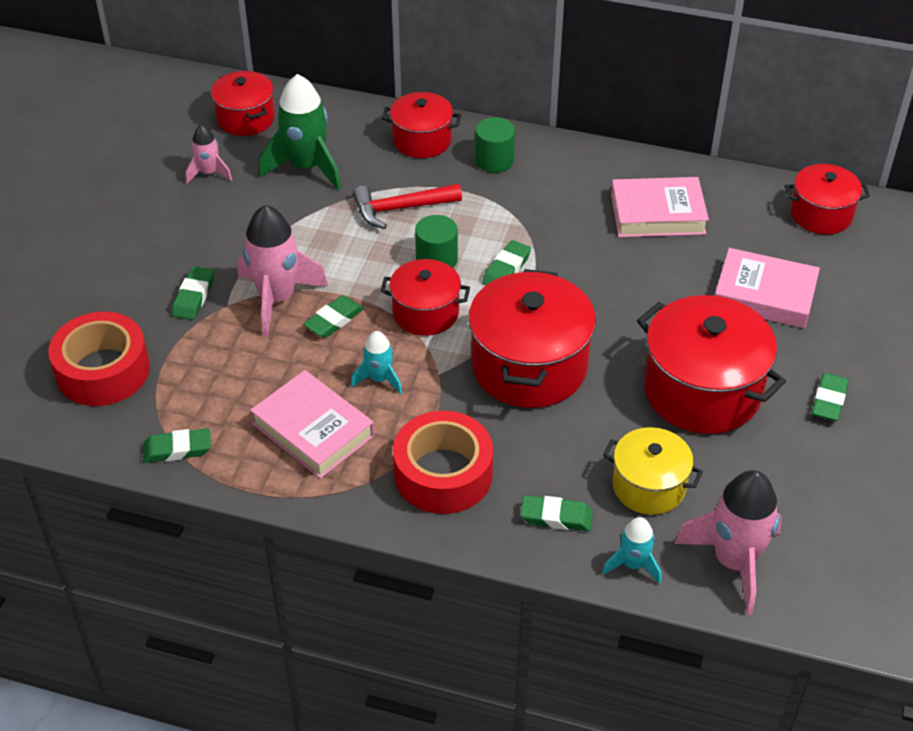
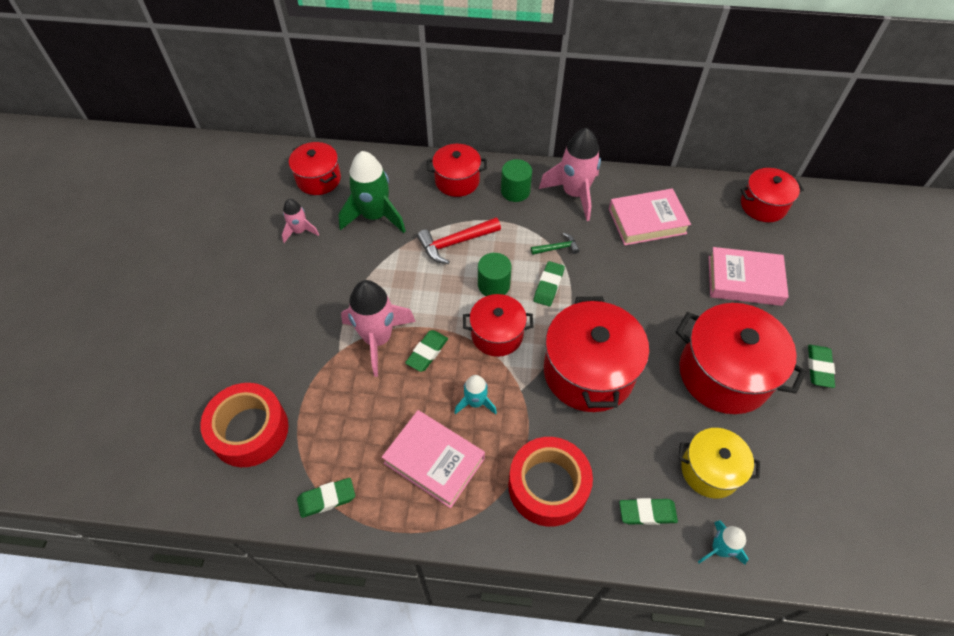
camera: 10 degrees left, 10 degrees up
(193, 297) = (310, 347): green eraser -> none
(530, 230) = (557, 248): none -> green hammer
(734, 562) = (795, 532): pink rocket -> pink rocket (574, 194)

